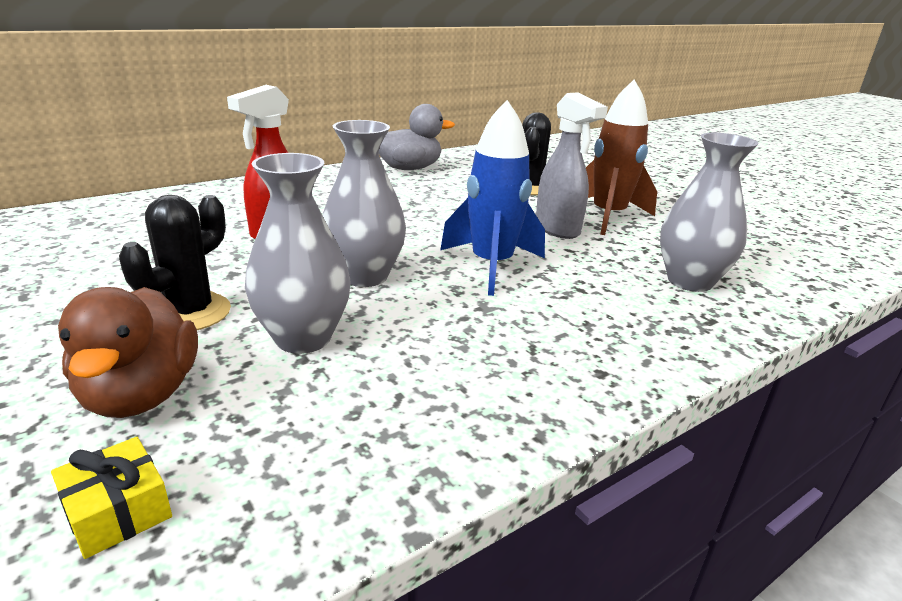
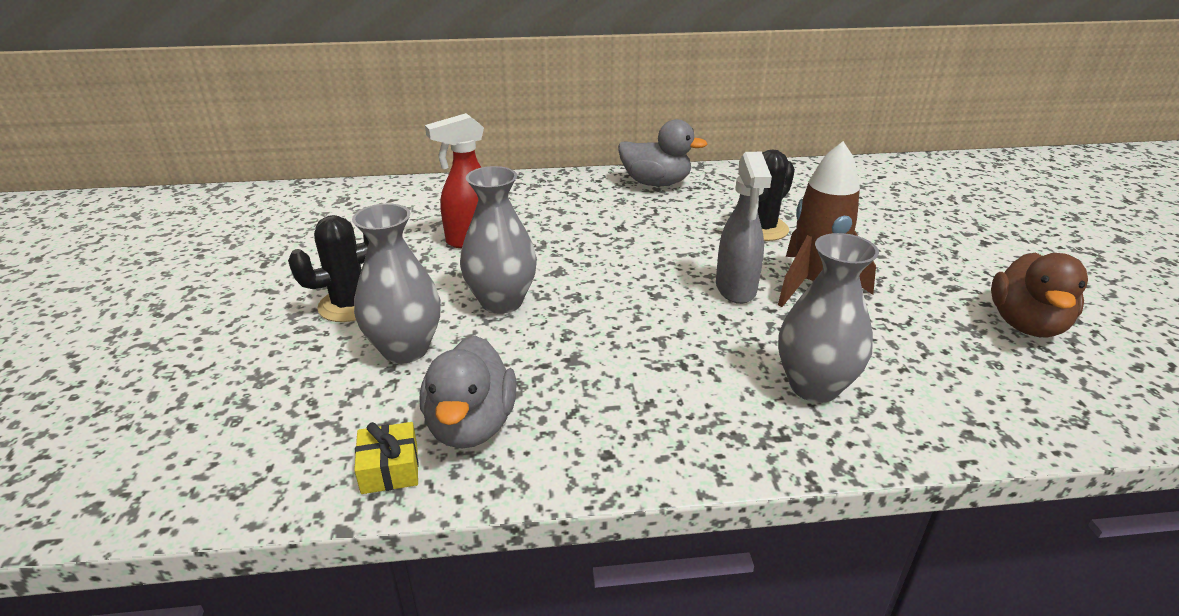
camera: 30 degrees right, 5 degrees up
(118, 511) = (203, 443): yellow gift -> yellow gift (390, 469)
(141, 394) = (272, 365): brown duck -> brown duck (1026, 324)
(450, 386) = (471, 425): none -> grey duck
(491, 266) = (622, 317): blue rocket -> none

